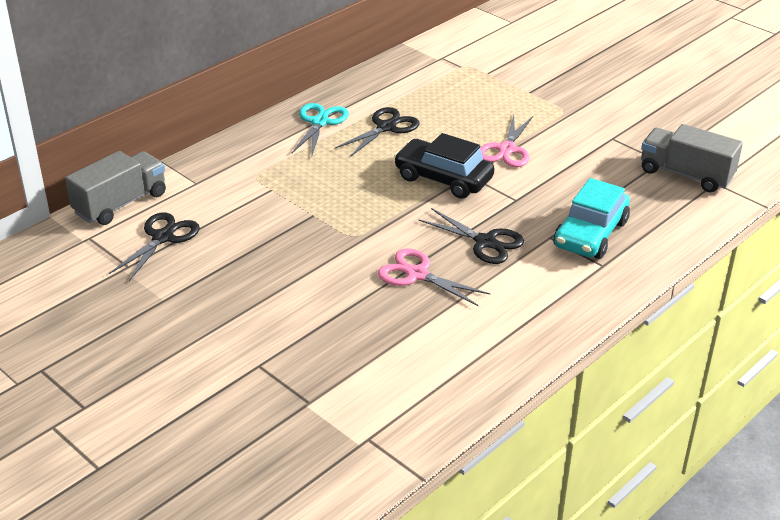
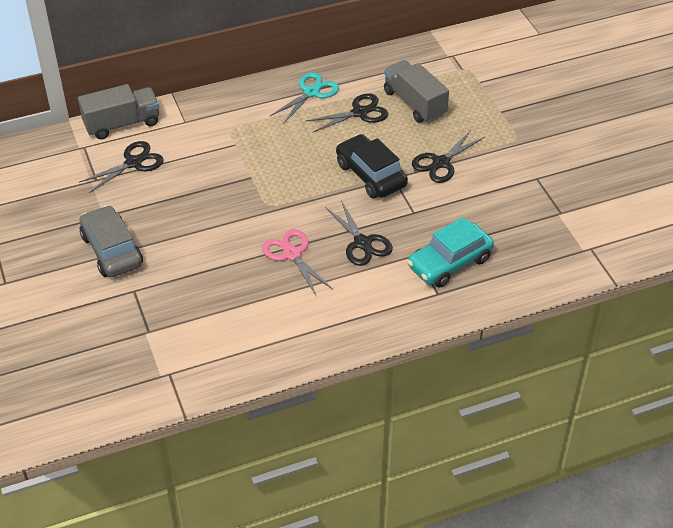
camera: 25 degrees right, 10 degrees up
(200, 332) = (112, 250): none -> grey car
(507, 149) = (440, 163): pink scissors -> black scissors
(686, 174) = (572, 233): grey truck -> grey truck (414, 103)

